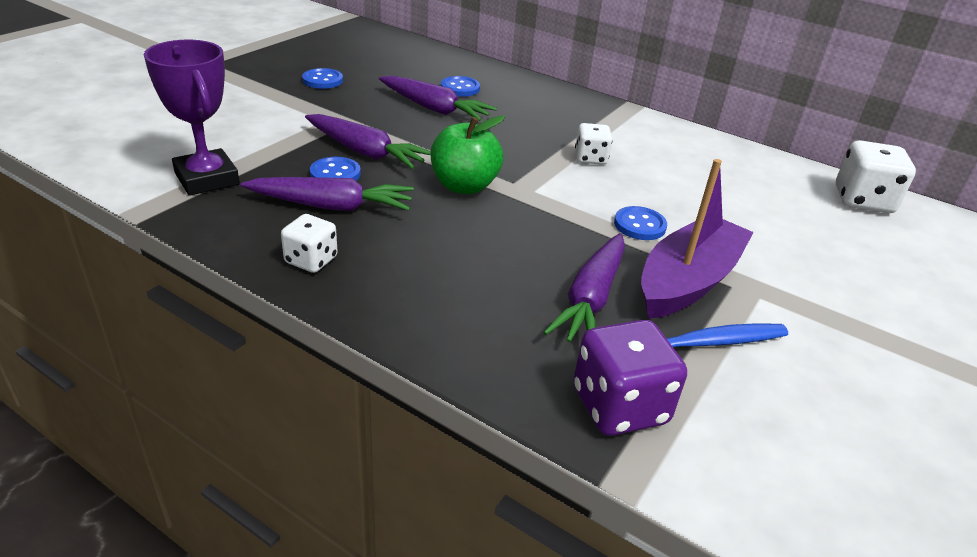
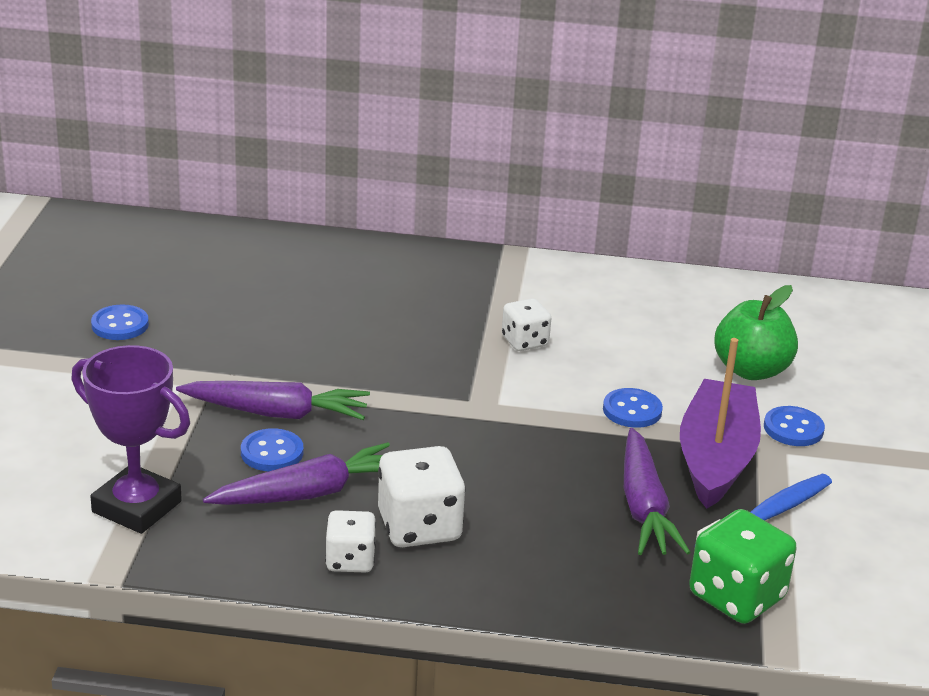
camera: 25 degrees left, 5 degrees down
(434, 108) = (297, 326): purple carrot -> none
(460, 88) = (299, 285): blue button -> blue button (793, 428)
(464, 186) = (423, 422): green apple -> green apple (751, 370)
(619, 406) = (736, 596): purple dice -> green dice
(863, 200) = (820, 309): white dice -> white dice (419, 527)

